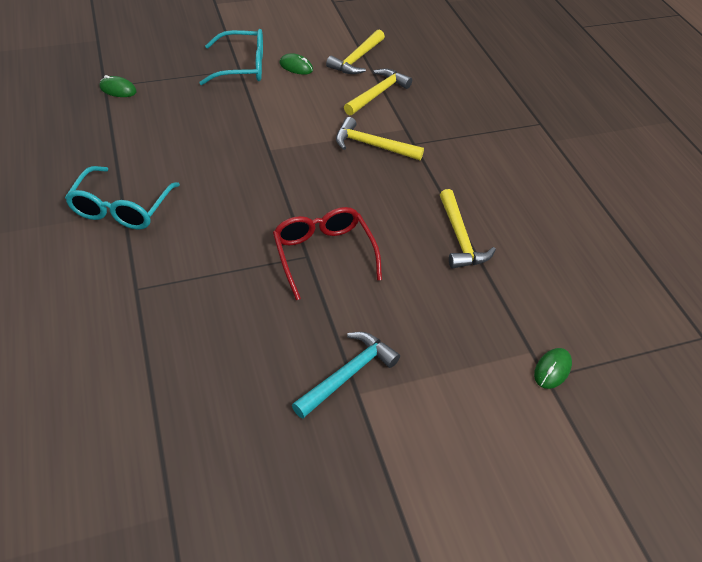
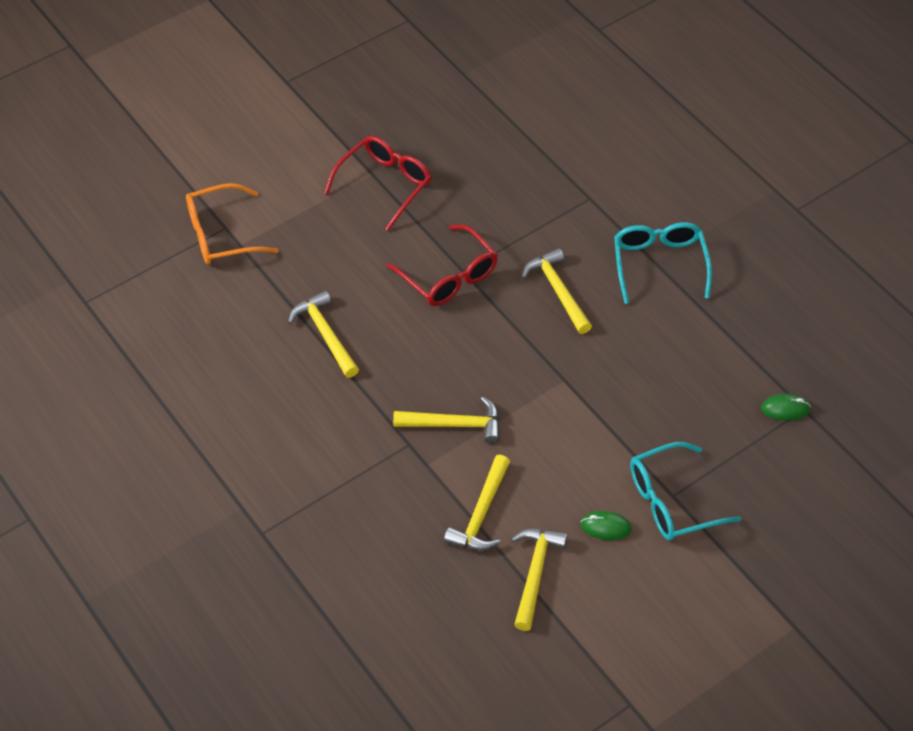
camera: 165 degrees right, 5 degrees up
(229, 213) = (557, 291): none -> yellow hammer
(348, 374) = (385, 184): turquoise hammer -> red glasses
(552, 370) = (221, 235): green mouse -> orange glasses

